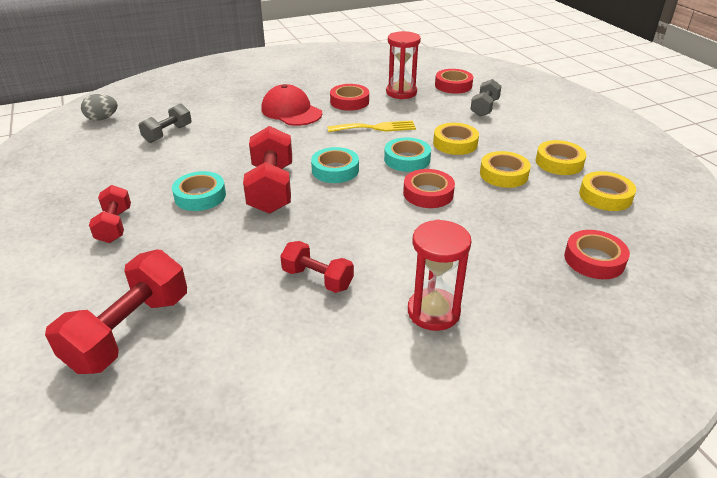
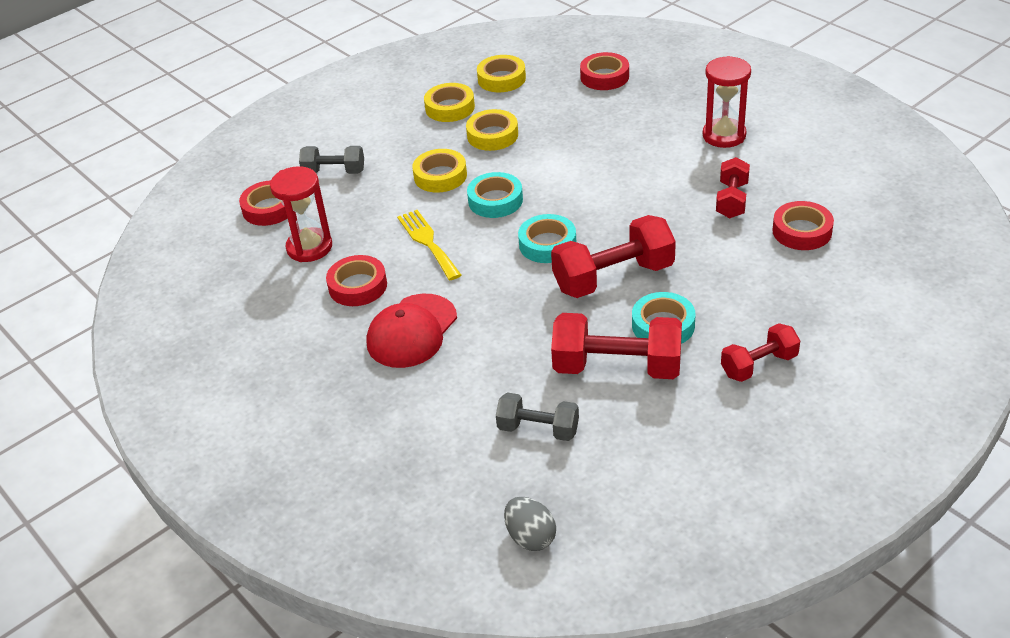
camera: 105 degrees left, 5 degrees up
(129, 331) = (873, 276): red dumbbell -> red dumbbell (617, 367)
(428, 193) = (557, 172): red tape -> red tape (802, 231)

